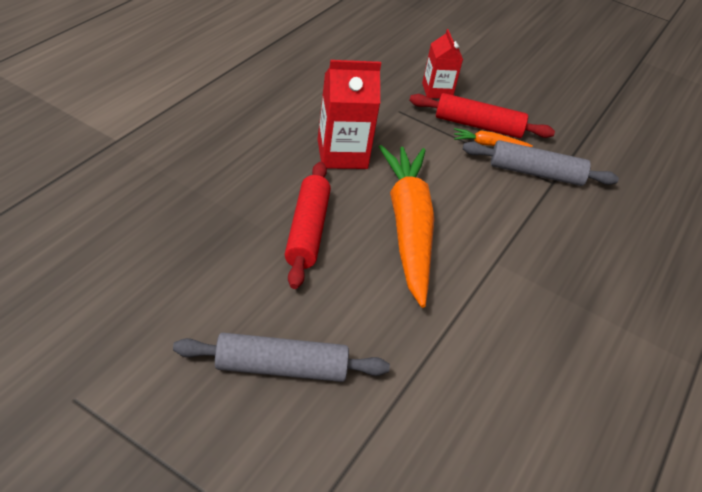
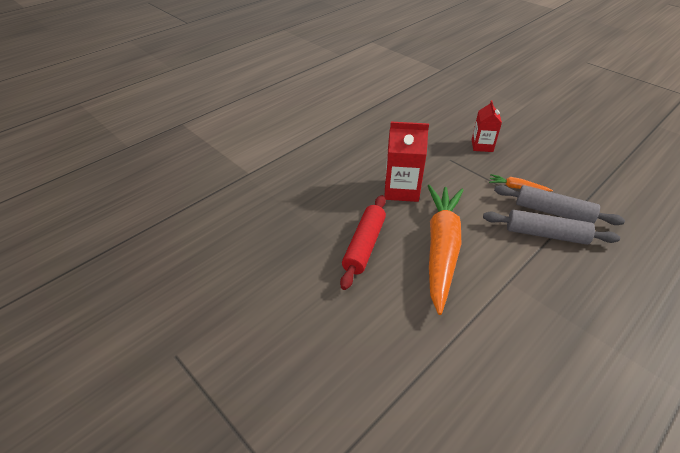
camera: 20 degrees right, 0 degrees up
(281, 367) = (323, 350): grey rolling pin -> grey rolling pin (546, 234)
(478, 126) = (510, 173): red rolling pin -> none

